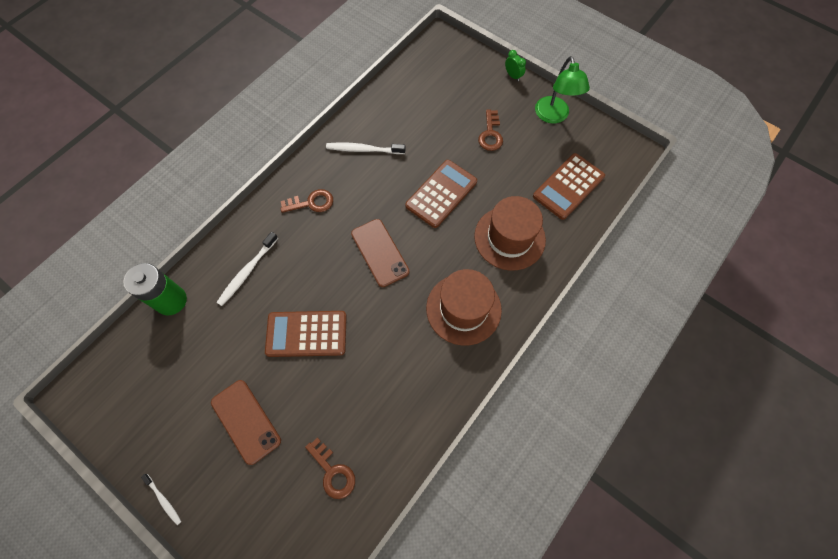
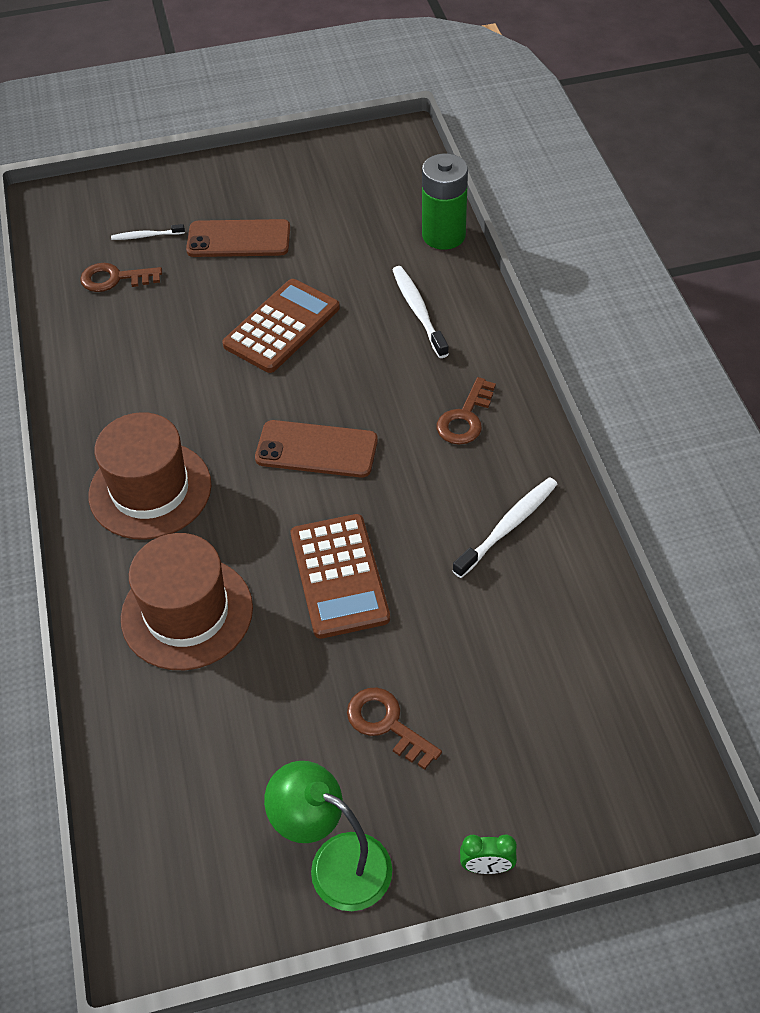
camera: 130 degrees right, 15 degrees down
(163, 500) = (229, 160): white toothbrush -> white toothbrush (146, 236)
(568, 186) = (185, 765): brown calculator -> none

